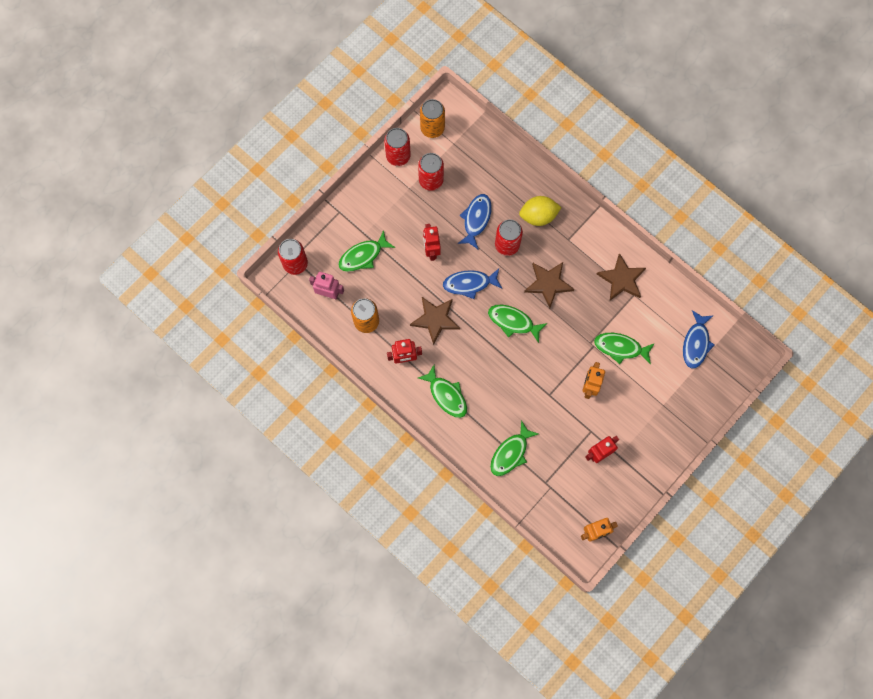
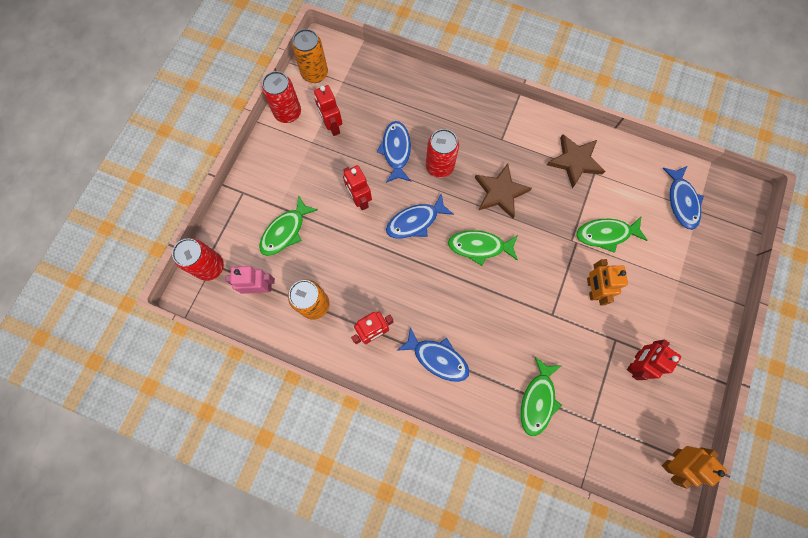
camera: 20 degrees left, 0 degrees up
(431, 180) = (332, 126): red can -> red robot
(435, 319) = (392, 274): brown star -> none
(446, 395) = (437, 358): green fish -> blue fish
(538, 216) = (460, 126): yellow lemon -> none

